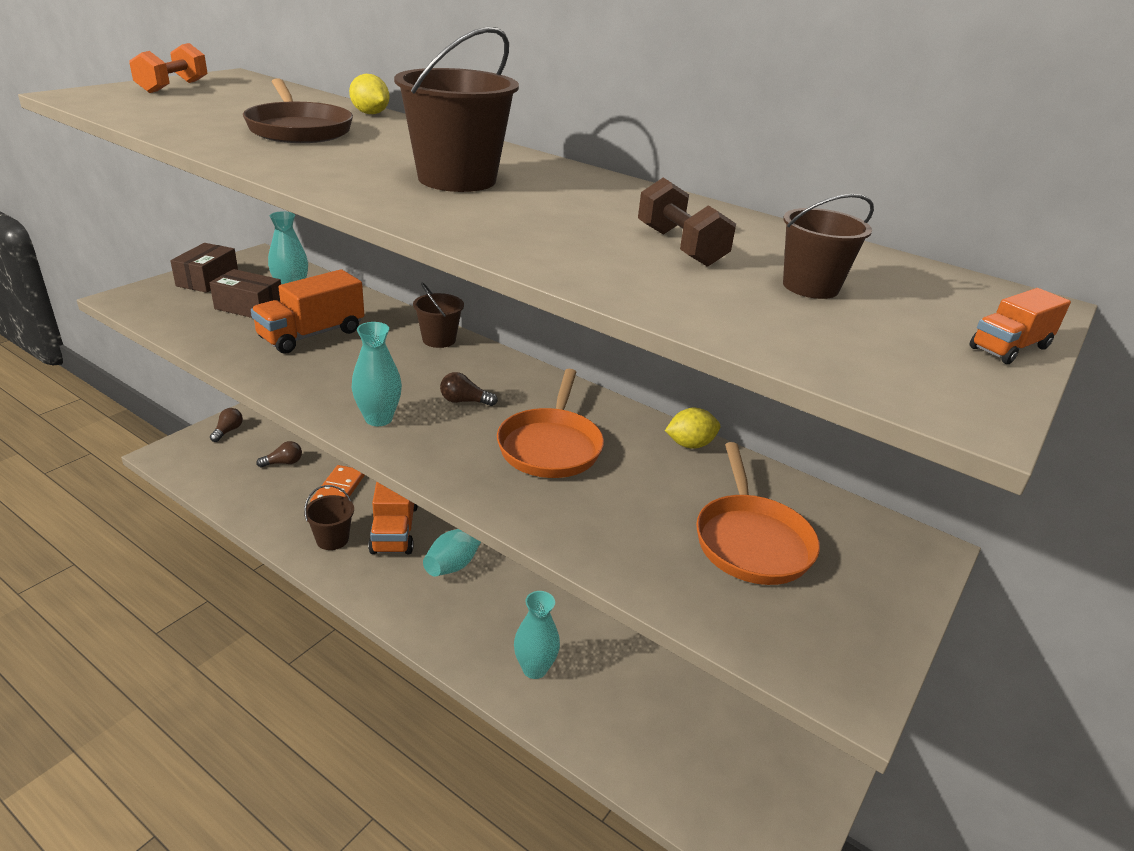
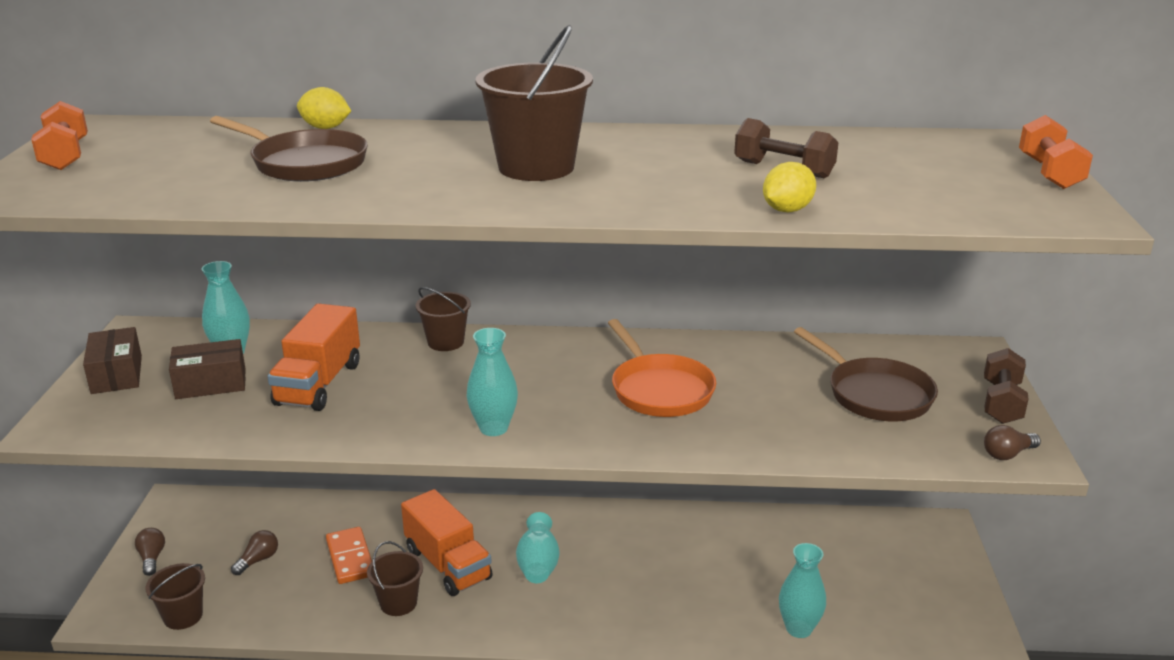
camera: 30 degrees left, 5 degrees down
(464, 401) = (544, 384): brown light bulb -> brown light bulb (1007, 454)
(534, 668) = (695, 612): turquoise vase -> turquoise vase (798, 628)
(690, 444) = (755, 345): yellow lemon -> yellow lemon (787, 210)
(751, 541) = (874, 394): orange pan -> brown pan
(810, 287) = (900, 171): brown bucket -> brown bucket (183, 616)
(888, 615) = (1001, 403): none -> brown dumbbell
(1009, 348) = (1049, 173): orange truck -> orange dumbbell

